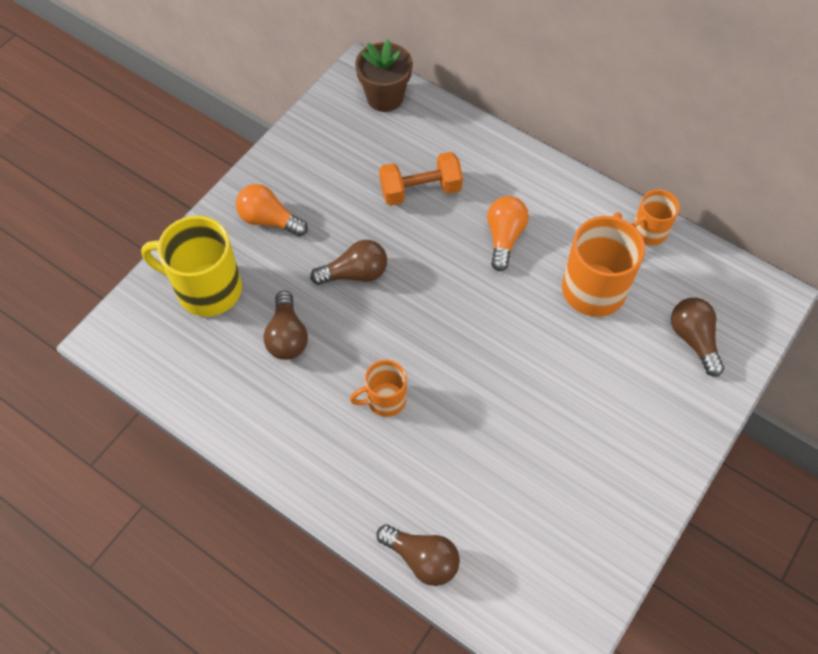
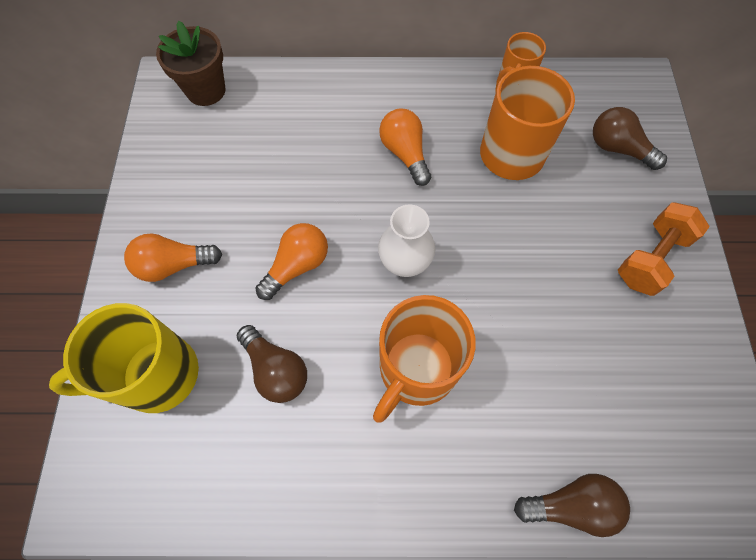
camera: 35 degrees left, 5 degrees up
(355, 273) = (297, 266): brown light bulb -> orange light bulb
(384, 400) = (416, 370): orange mug -> orange mug, size x1.75
(420, 190) = (300, 154): orange dumbbell -> orange dumbbell (651, 258)
(436, 320) = (404, 262): none -> white vase

